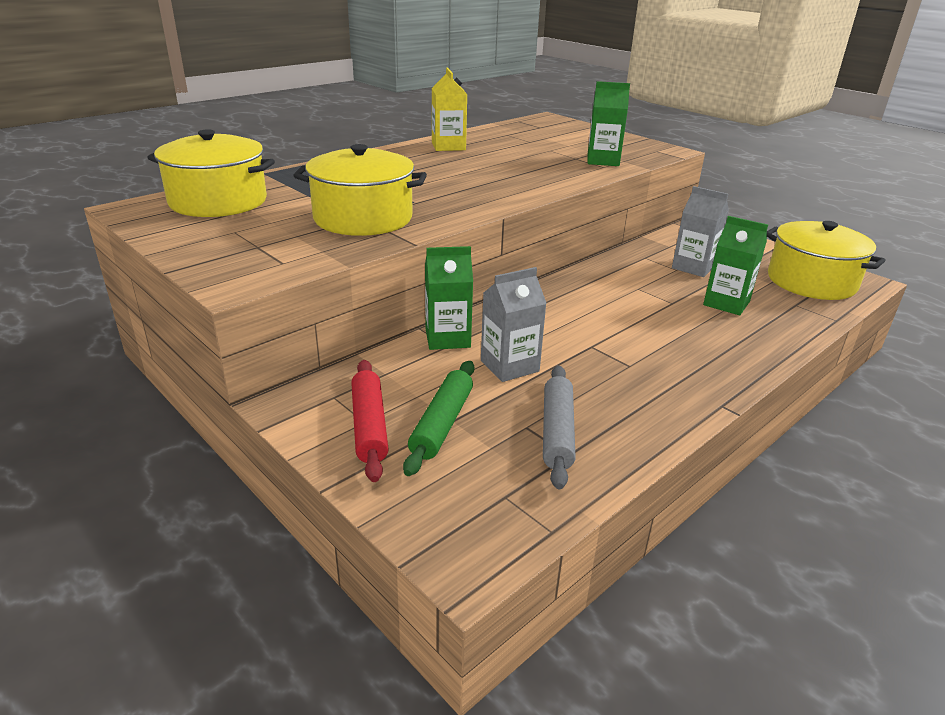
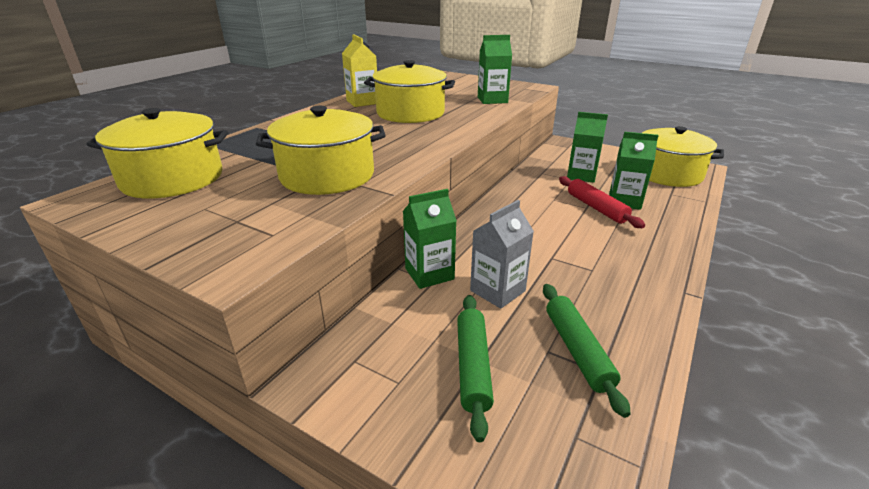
camera: 15 degrees left, 0 degrees up
(369, 426) = (405, 386): red rolling pin -> red rolling pin (596, 208)
(493, 165) = (410, 113): none -> yellow pot
(557, 432) = (577, 350): grey rolling pin -> green rolling pin
(693, 267) = (581, 175): grey carton -> green carton

